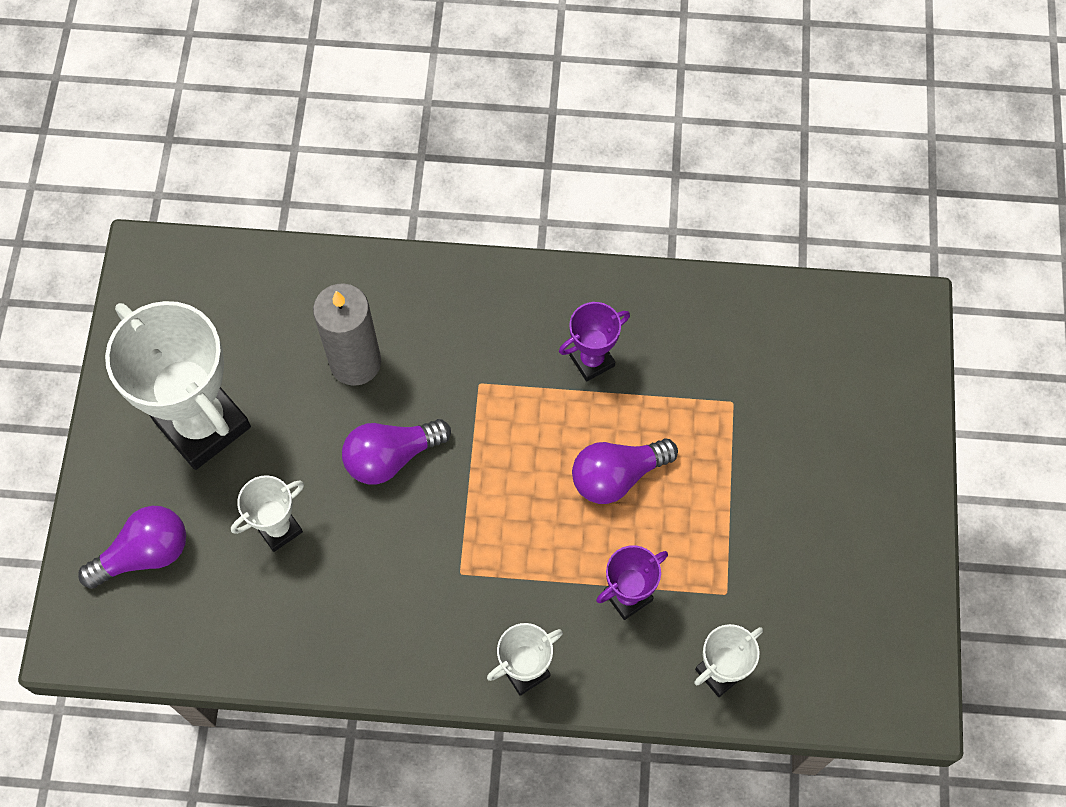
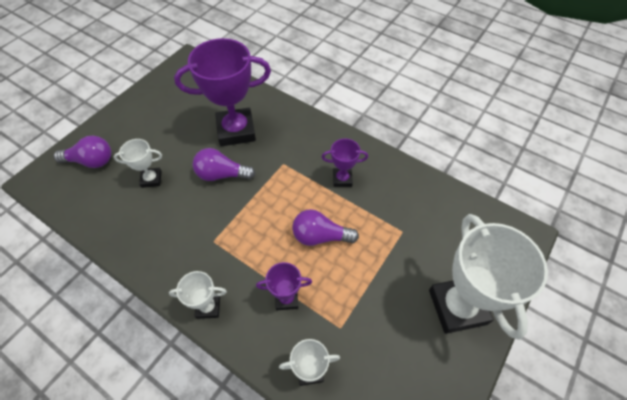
camera: 30 degrees right, 10 degrees down
(202, 424) = (156, 124): white trophy -> white trophy (457, 307)
(355, 362) = (236, 130): grey candle -> purple trophy

